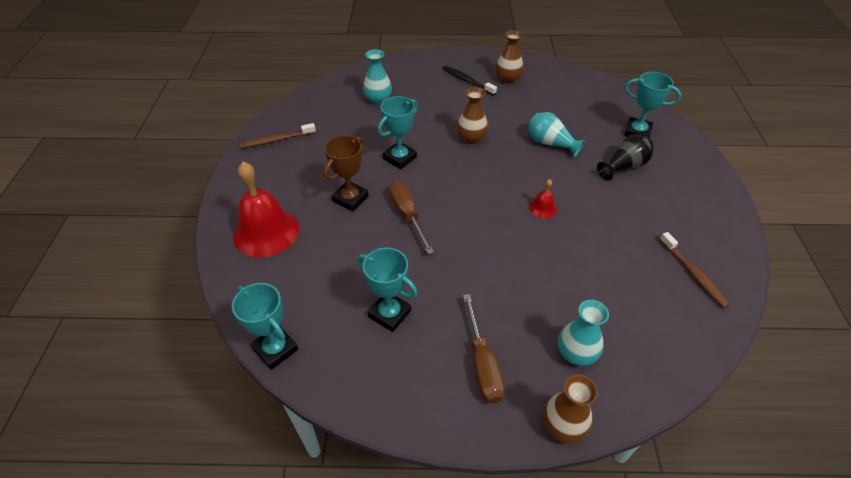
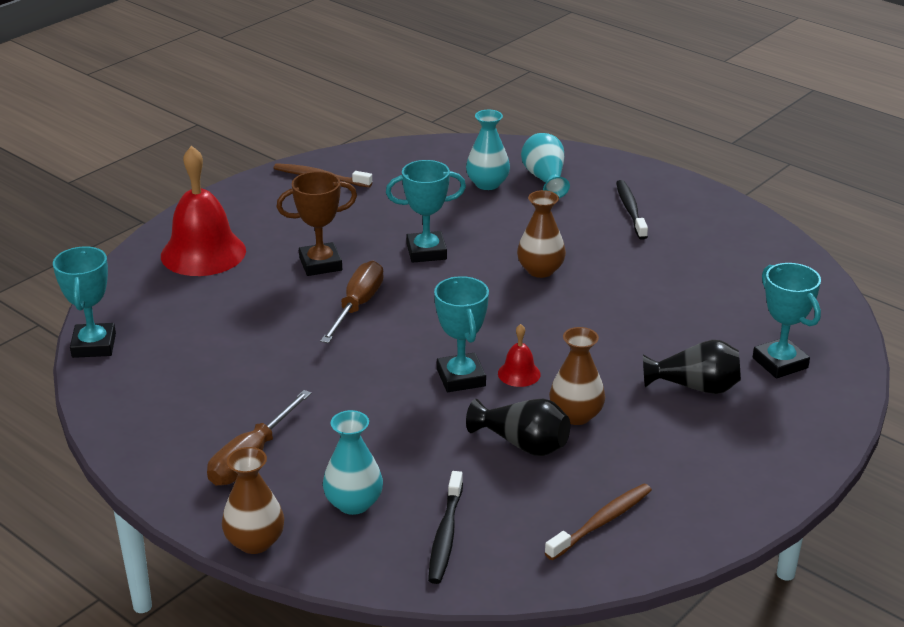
camera: 40 degrees right, 15 degrees down
(389, 314) = (223, 374): turquoise trophy -> turquoise trophy (461, 378)
(508, 79) = (691, 230): brown vase -> brown vase (576, 415)
(550, 143) = (633, 320): turquoise vase -> turquoise vase (545, 179)
(601, 251) = (523, 444): none -> black vase
(644, 338) = (445, 535): none -> black toothbrush
(693, 274) = (601, 522): brown toothbrush -> brown toothbrush turned 150 degrees counterclockwise

